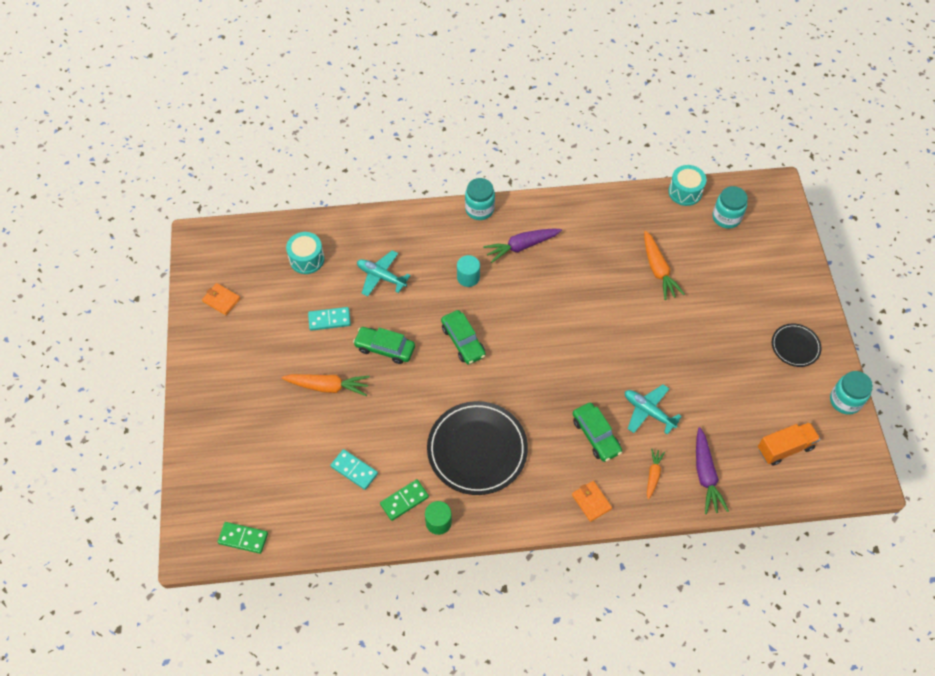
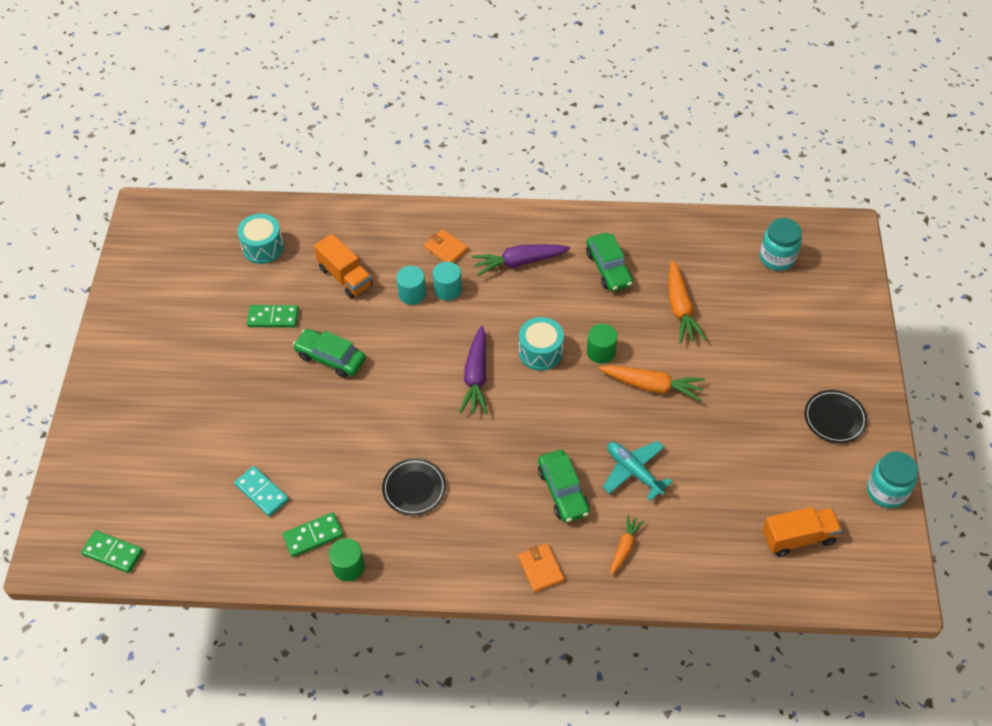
camera: 10 degrees right, 5 degrees down
(221, 300) = (154, 281): orange wallet -> orange wallet (446, 249)
(328, 386) = (253, 393): orange carrot -> orange carrot (652, 386)
(329, 320) = (273, 318): turquoise domino -> green domino
(381, 277) = (345, 277): turquoise plane -> orange truck
(440, 284) = (412, 294): none -> turquoise cylinder
(463, 341) = (425, 361): green car -> green car (608, 268)
(477, 449) = (414, 488): black plate -> black plate, size x0.52
(479, 209) = (478, 215): turquoise jar -> none
(602, 315) = (601, 352): none -> green cylinder
(685, 192) = (731, 223): turquoise drum -> turquoise drum (540, 352)
(705, 475) = (690, 556): purple carrot -> purple carrot (476, 376)

